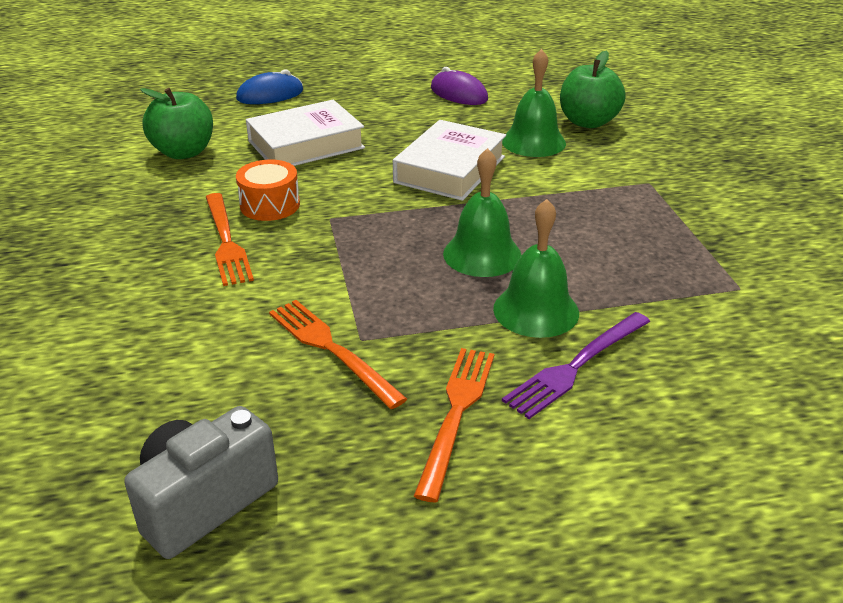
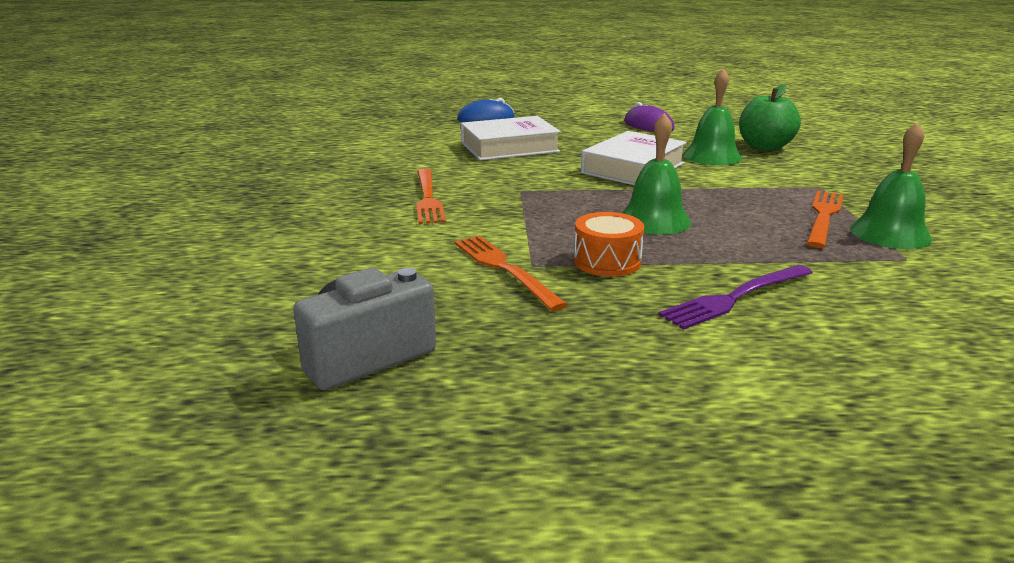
camera: 10 degrees right, 10 degrees down
(183, 152) = (406, 146): green apple -> none
(270, 205) = (470, 179): orange drum -> orange drum (607, 261)
(456, 413) = (613, 319): orange fork -> orange fork (824, 216)
(536, 310) = (700, 259): green bell -> green bell (890, 233)

